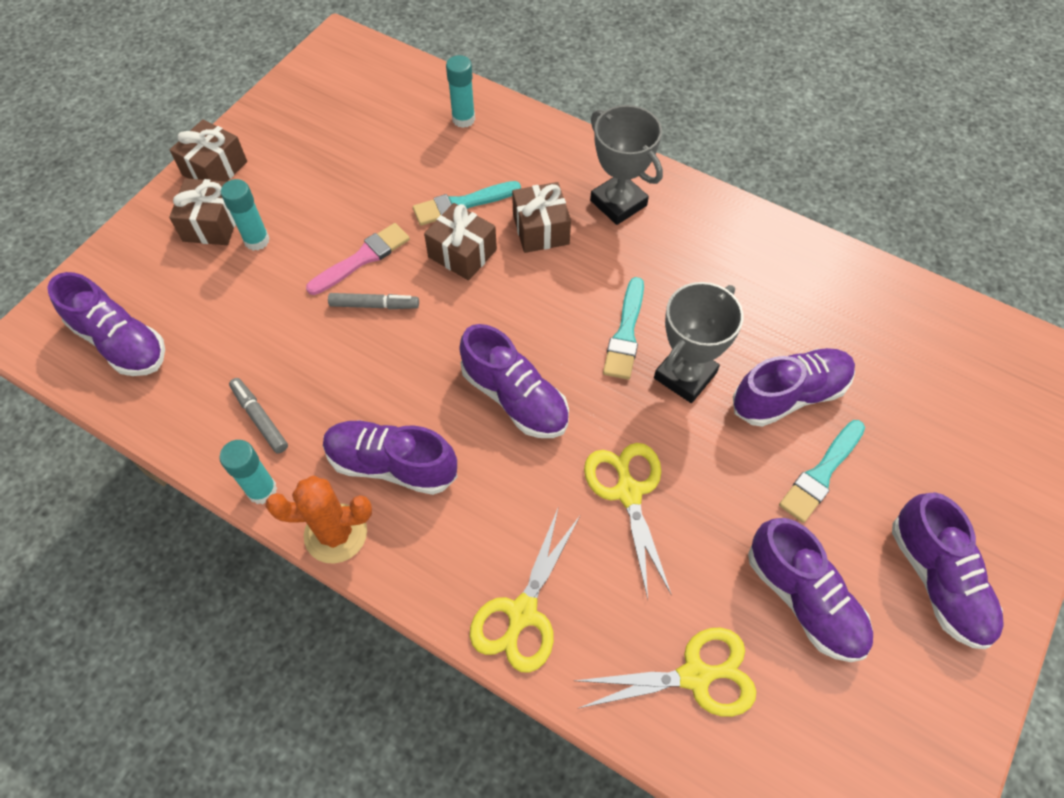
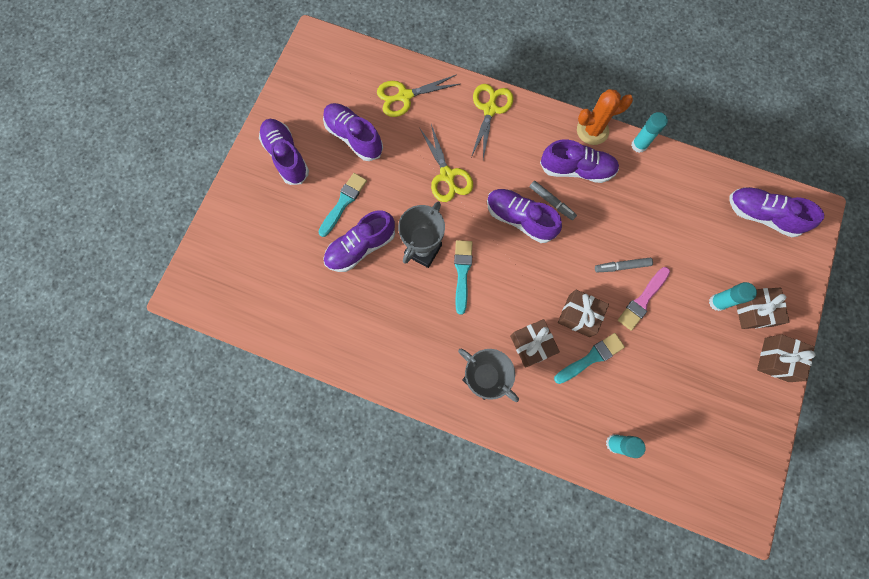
camera: 170 degrees right, 15 degrees up
(260, 419) = (658, 183): grey marker -> grey marker (551, 202)

